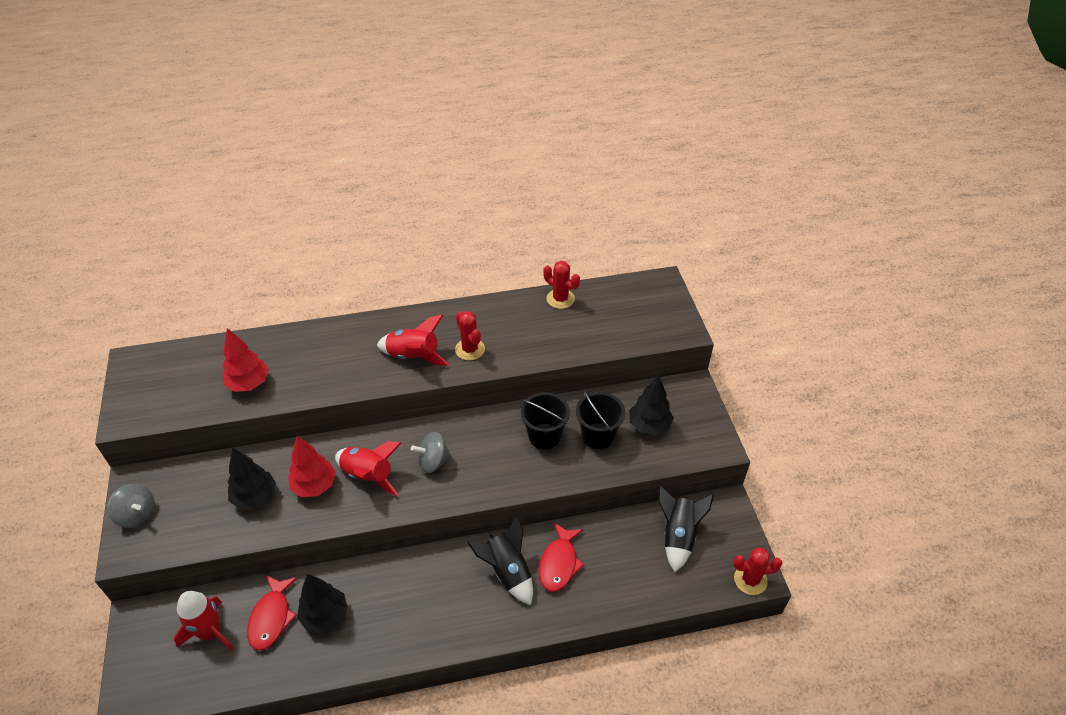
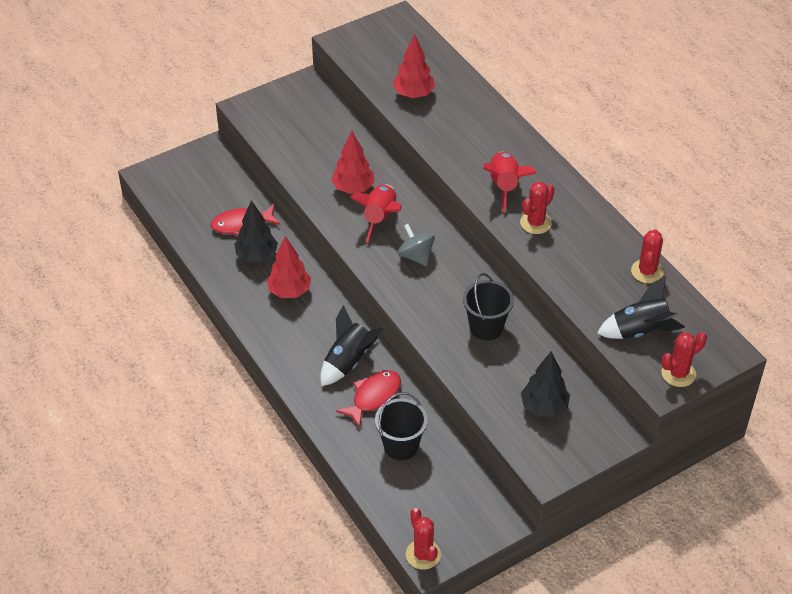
camera: 70 degrees right, 0 degrees up
(137, 515) = (278, 98): grey spinning top -> none
(210, 632) = (216, 194): red rocket -> none
(255, 497) = (325, 157): black tree -> none
(391, 598) = (289, 291): none -> red tree
(559, 563) = (373, 397): red fish -> red fish turned 135 degrees clockwise
(598, 436) = (508, 368): black bucket -> black bucket (401, 446)
(674, 318) = (678, 374): none -> red cactus
(678, 536) = (446, 484): black rocket -> black rocket (640, 331)

